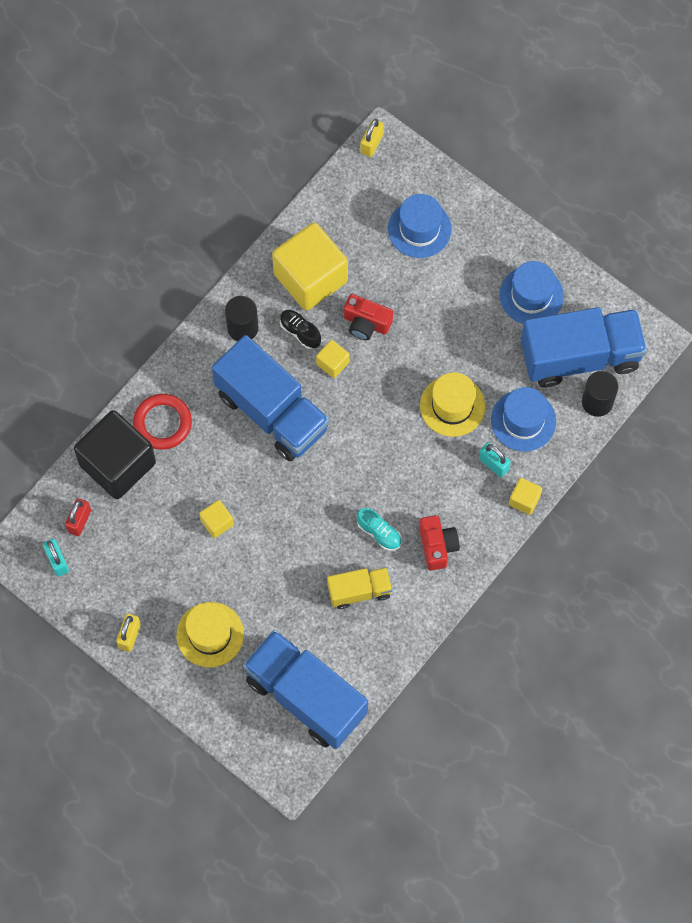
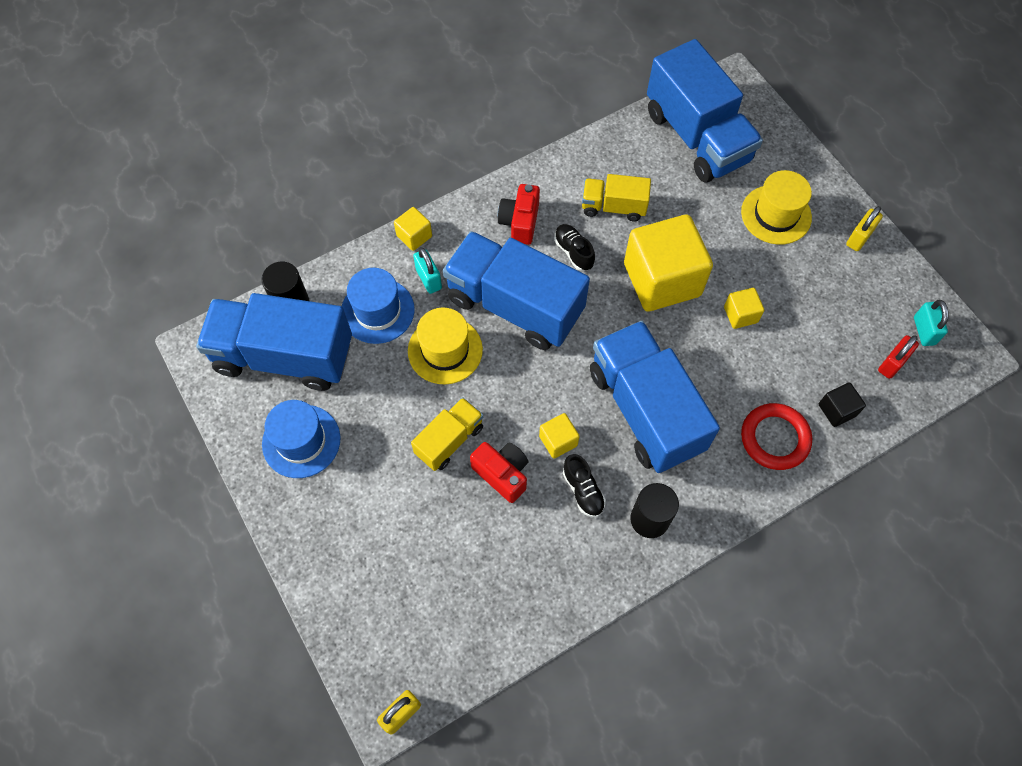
camera: 160 degrees left, 5 degrees down
(117, 464) = (837, 410): black cube -> black cube, size x0.44
(310, 277) = (547, 554): yellow cube -> yellow cube (662, 280)
(379, 533) = (573, 252): turquoise shoe -> black shoe
(411, 465) = (514, 305): none -> blue truck
(417, 335) = (449, 440): none -> yellow truck
(419, 229) = (391, 570): blue hat -> none

